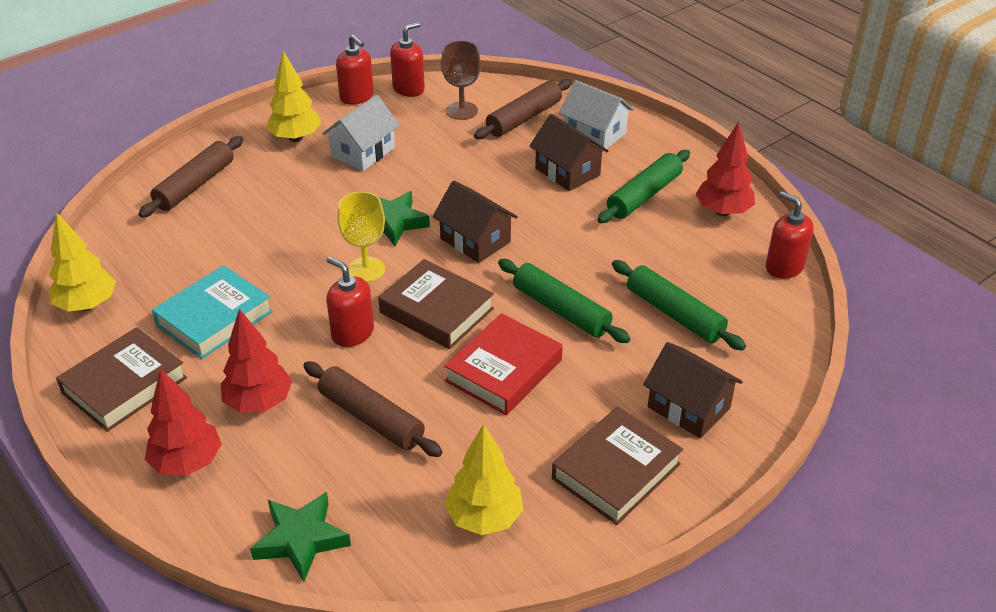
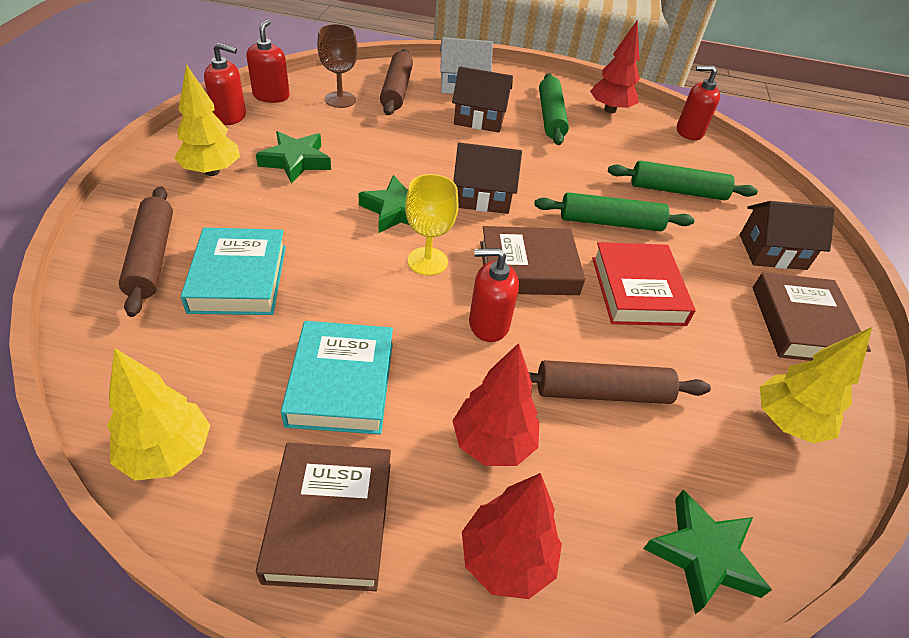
camera: 45 degrees left, 5 degrees up
(229, 223) = (239, 278): none -> turquoise book
(363, 152) = (296, 161): white house -> green star

